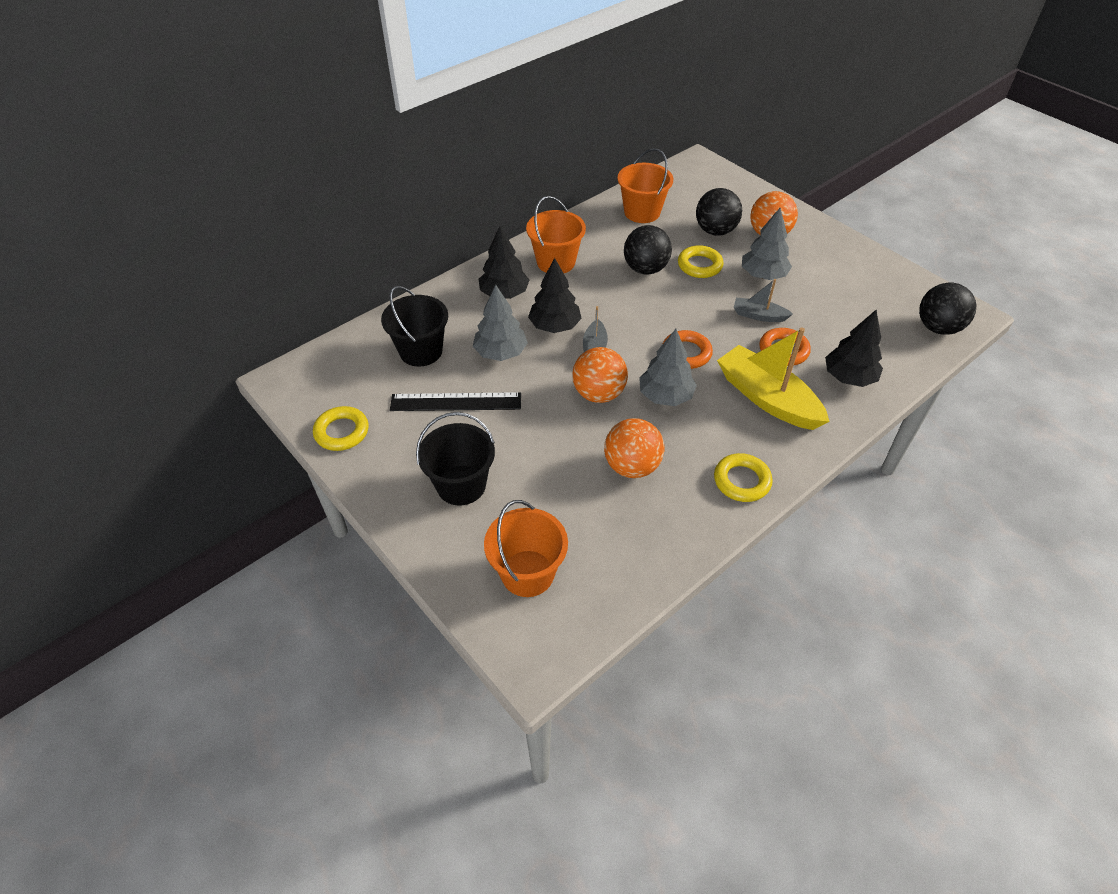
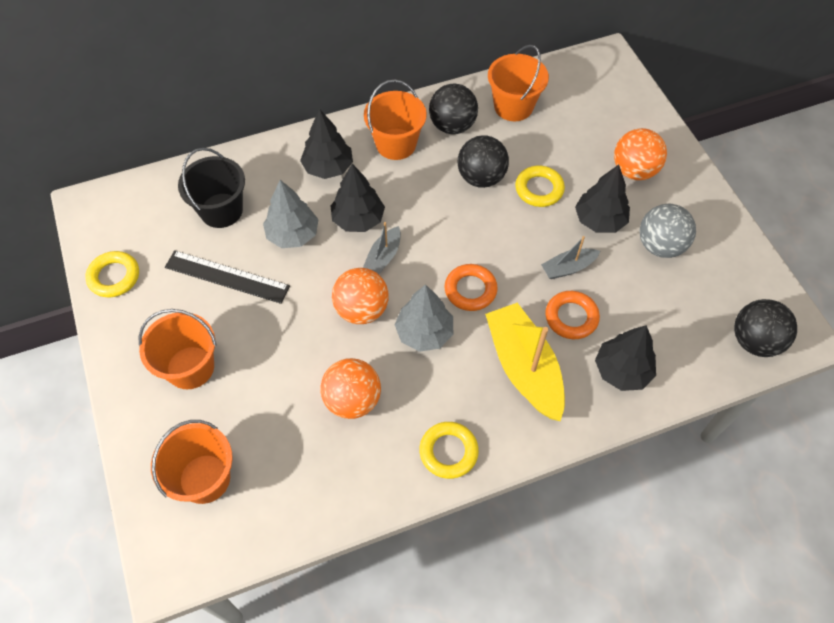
camera: 20 degrees right, 10 degrees up
(461, 485) = (190, 367): black bucket -> orange bucket
(715, 231) = (578, 151): black ball -> black ball (452, 126)
(758, 315) = (568, 268): grey boat -> grey boat turned 60 degrees counterclockwise
(763, 275) = (599, 220): grey tree -> black tree
(822, 281) = (660, 246): none -> grey ball

